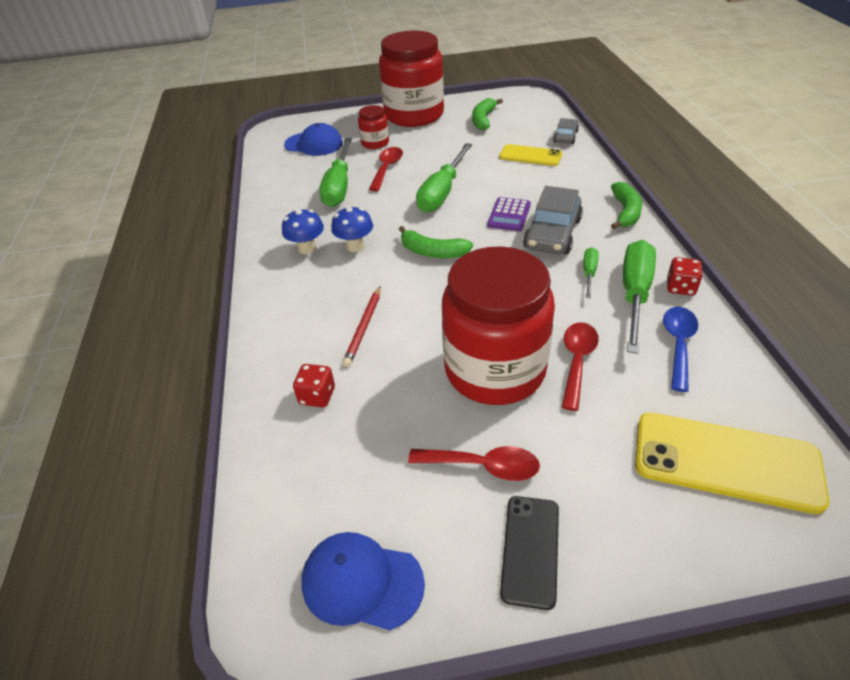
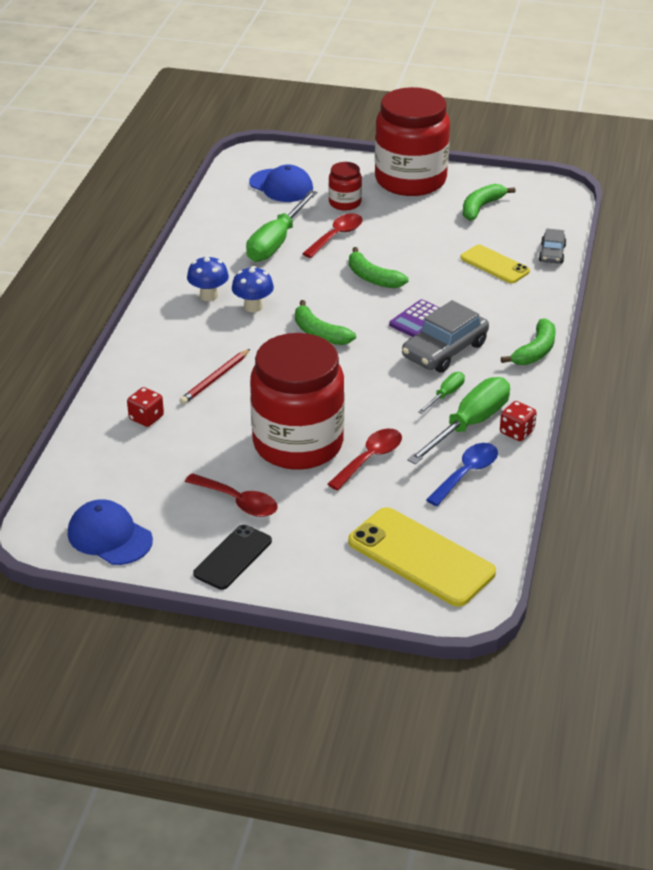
camera: 20 degrees right, 5 degrees down
(442, 192) = (372, 278): green screwdriver -> green banana
(565, 137) = (552, 254): grey car -> grey car turned 150 degrees clockwise

